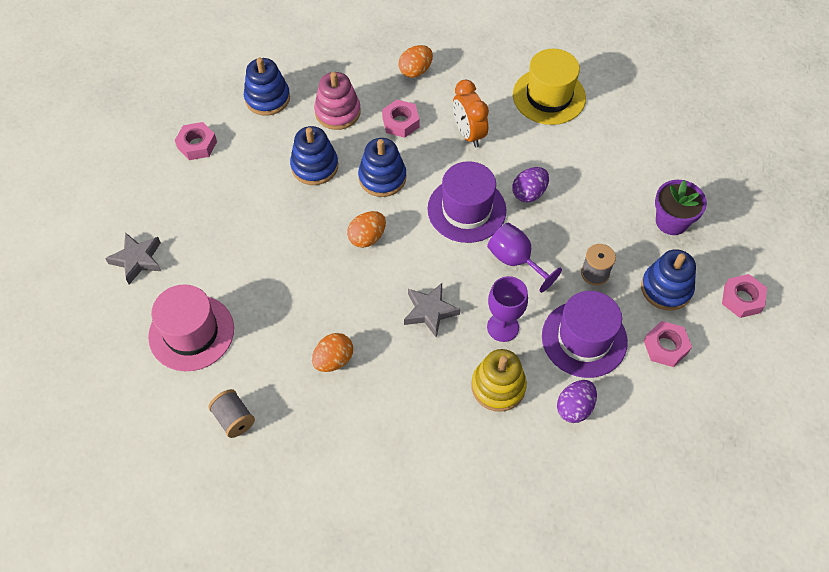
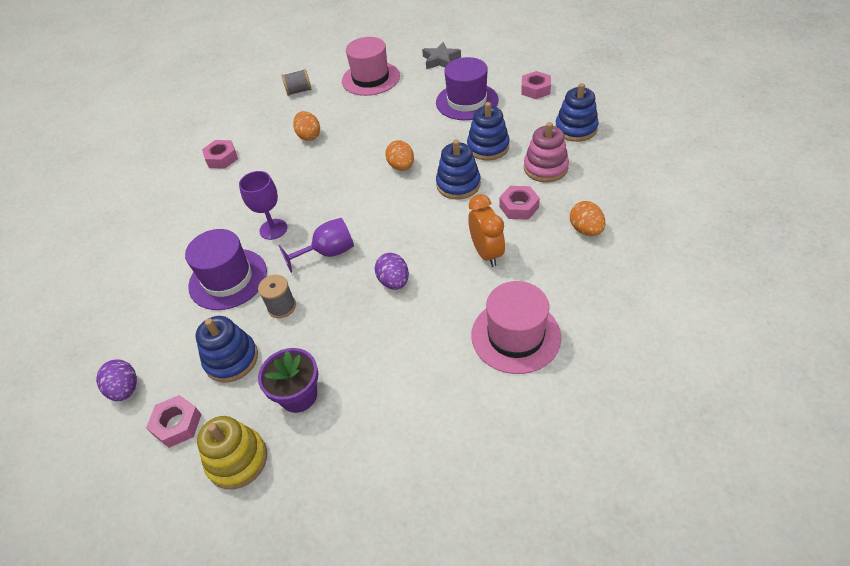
camera: 115 degrees right, 10 degrees down
(430, 311) = (314, 190): grey star -> none
(466, 209) = (398, 232): purple hat -> purple hat (467, 101)
(468, 134) = (486, 253): orange clock -> orange clock turned 75 degrees clockwise
(498, 386) = (229, 215): yellow stacking toy -> yellow stacking toy (237, 460)
(549, 96) = (515, 336): yellow hat -> pink hat
(574, 408) = (179, 255): purple egg -> purple egg (125, 389)
(665, 347) = (180, 336): pink nut -> pink nut (222, 158)

